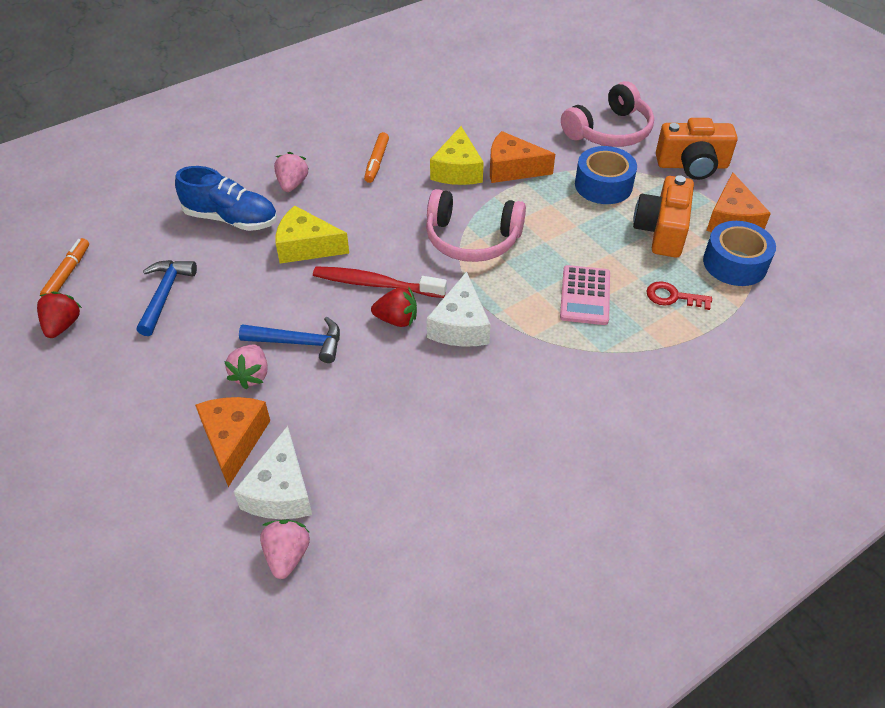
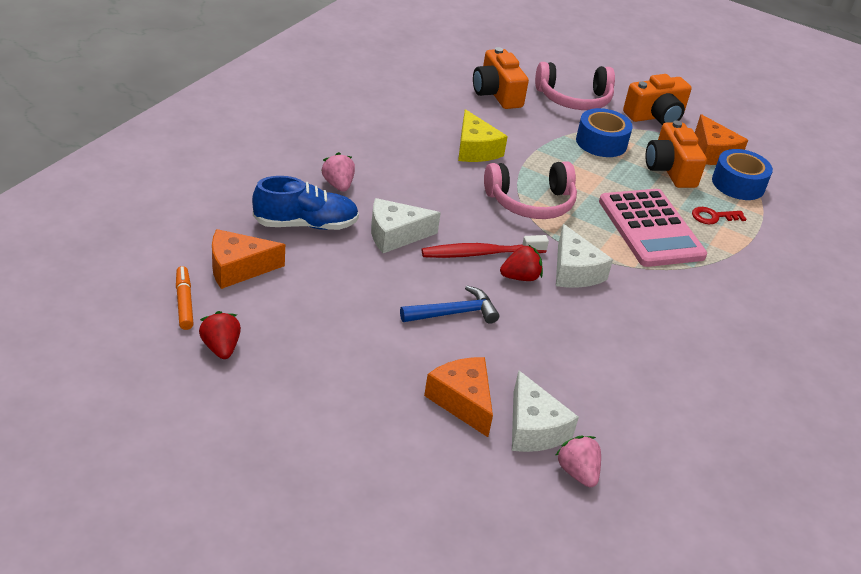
camera: 30 degrees left, 10 degrees down
(165, 295) = (298, 301): blue hammer -> none
(251, 375) = (434, 348): pink strawberry -> none
(306, 247) = (395, 235): yellow cheese -> white cheese
(376, 162) = (399, 154): orange marker -> none
(512, 169) = (519, 141): orange cheese -> orange cheese (238, 268)
(527, 113) = (496, 94): none -> orange camera
(585, 295) = (650, 229): pink calculator -> pink calculator, size x1.71
(609, 131) = (574, 99): pink headphones -> pink headphones turned 60 degrees clockwise

